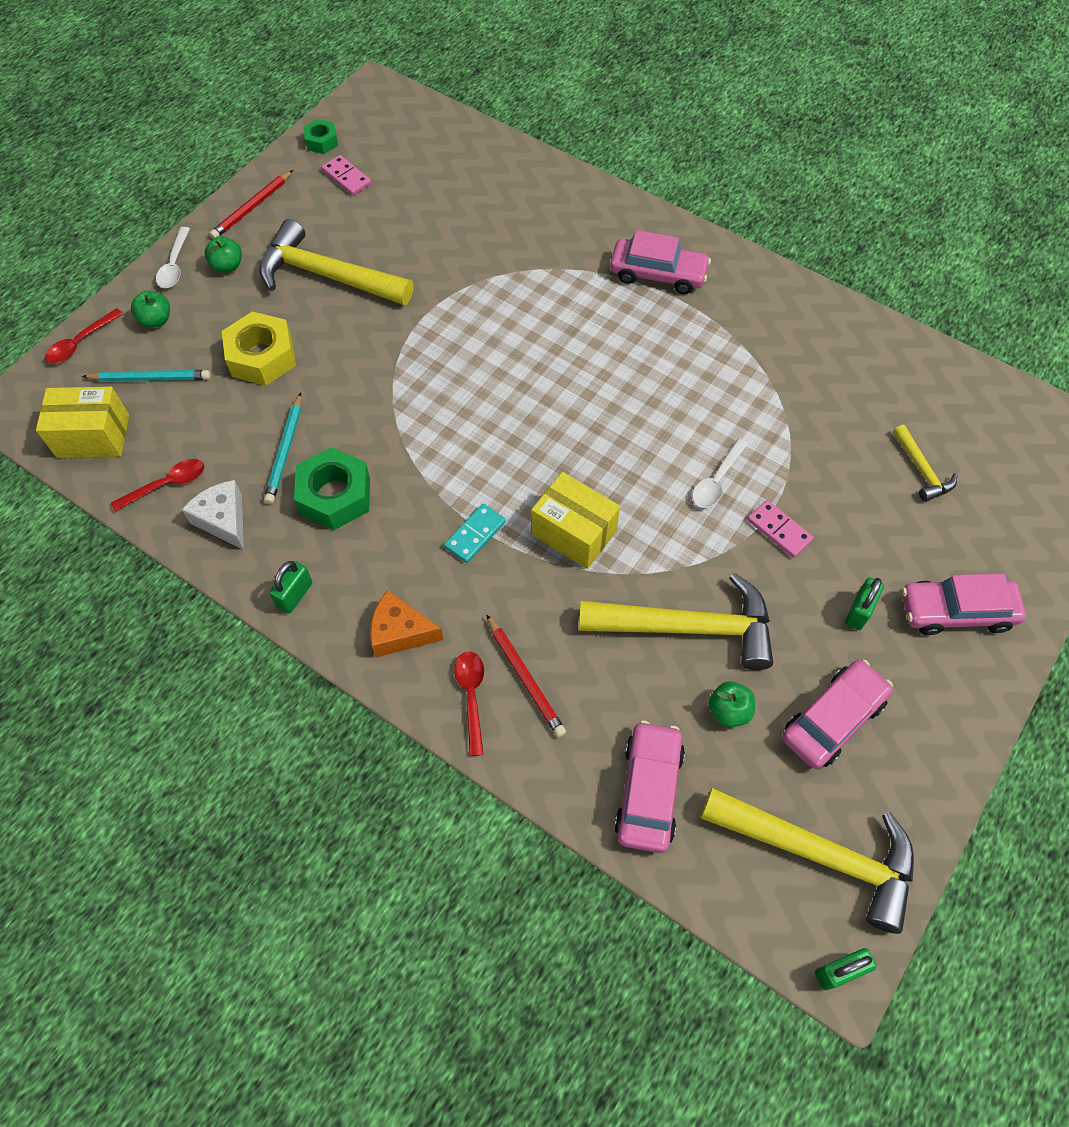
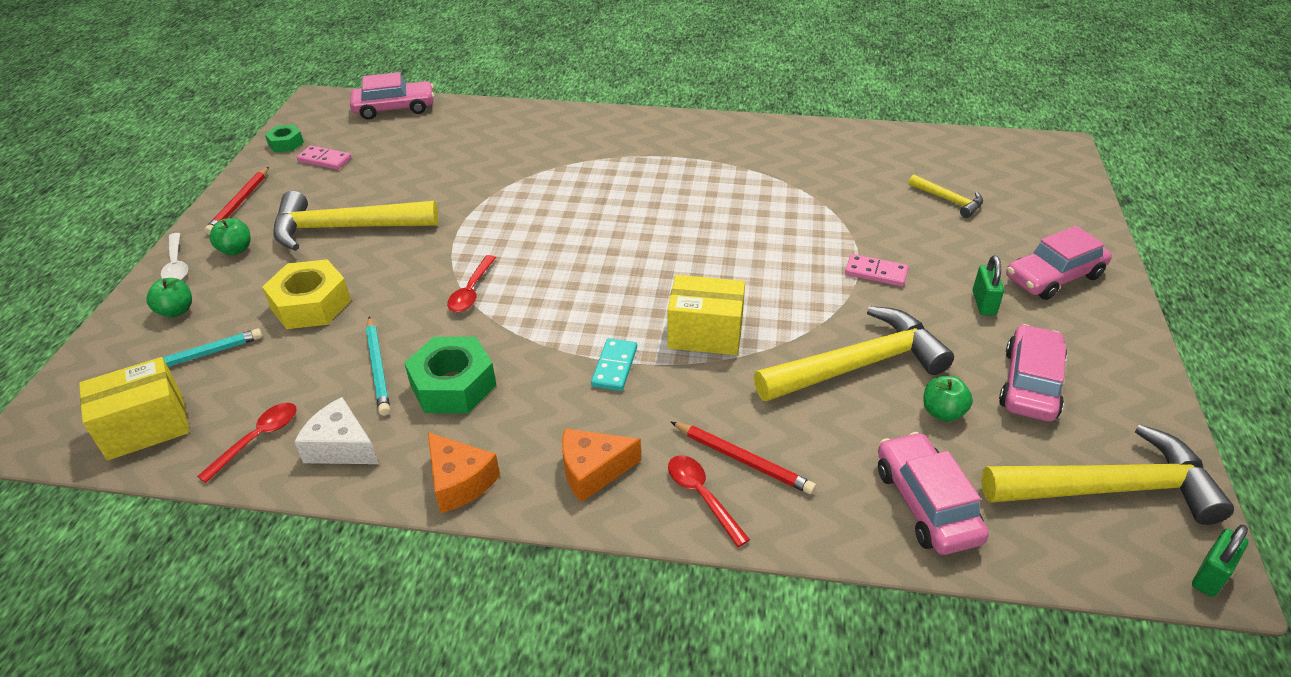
camera: 25 degrees left, 20 degrees down
(80, 343) = (93, 354): red spoon -> red spoon (471, 291)
(295, 595) = (460, 482): green padlock -> orange cheese
(658, 274) = (647, 146): pink car -> pink car (394, 108)
(716, 481) = (799, 258): white spoon -> none

